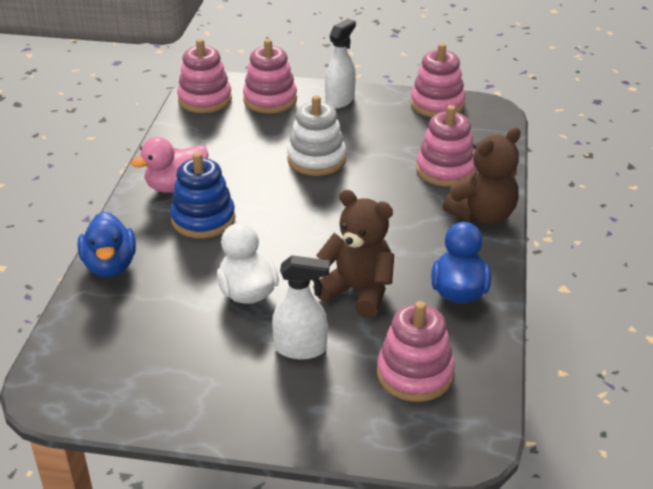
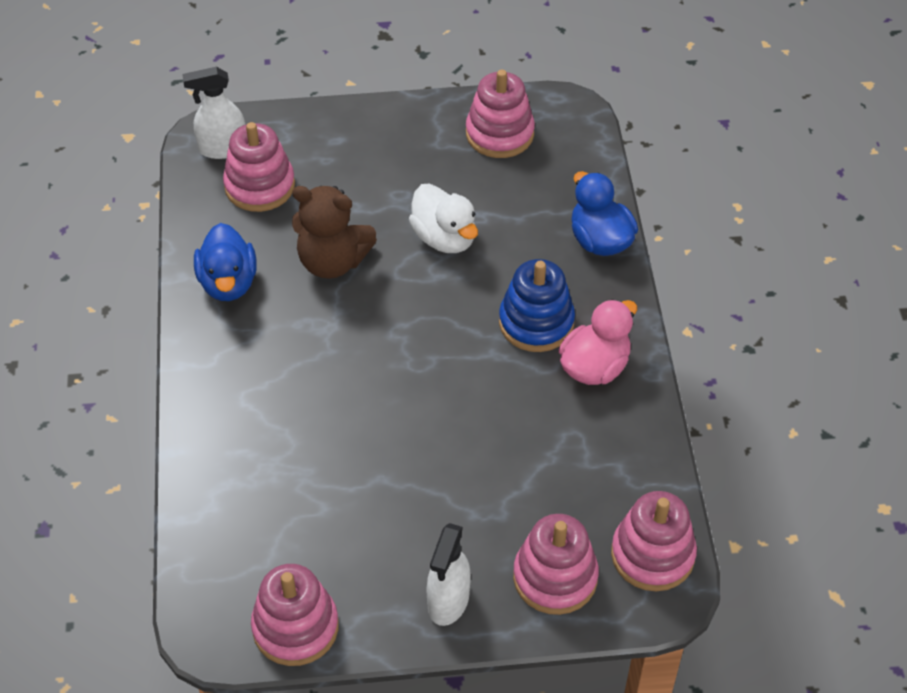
camera: 165 degrees right, 15 degrees up
(300, 348) = (370, 189): white spray bottle -> white spray bottle (222, 148)
(316, 159) = (440, 455): white stacking toy -> none
(445, 170) = (264, 473): pink stacking toy -> pink stacking toy (499, 134)
(483, 215) = (209, 399): brown teddy bear -> none

